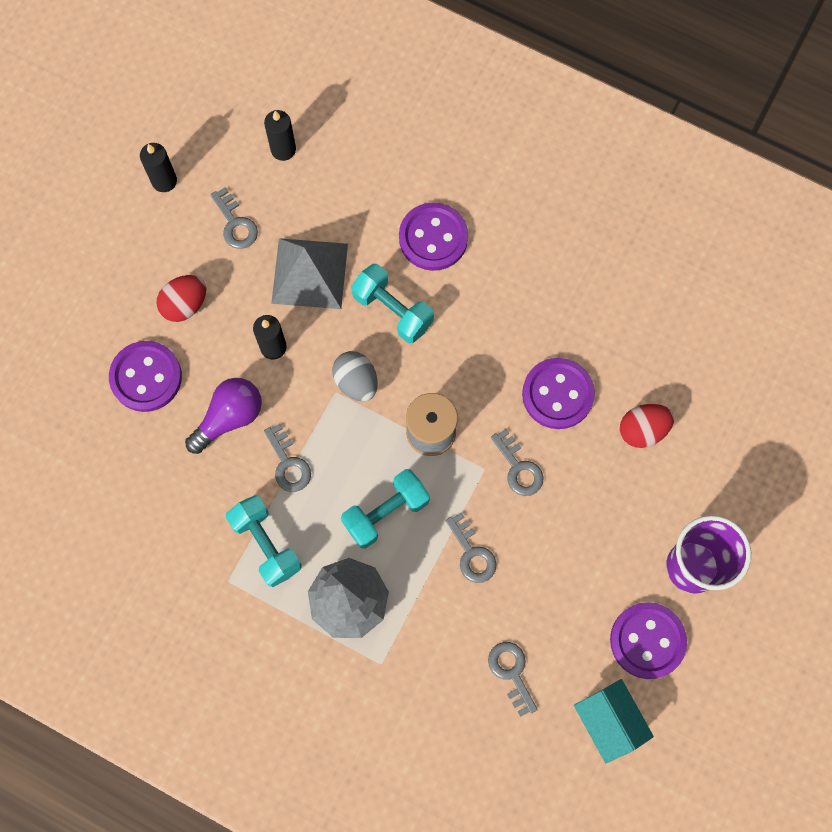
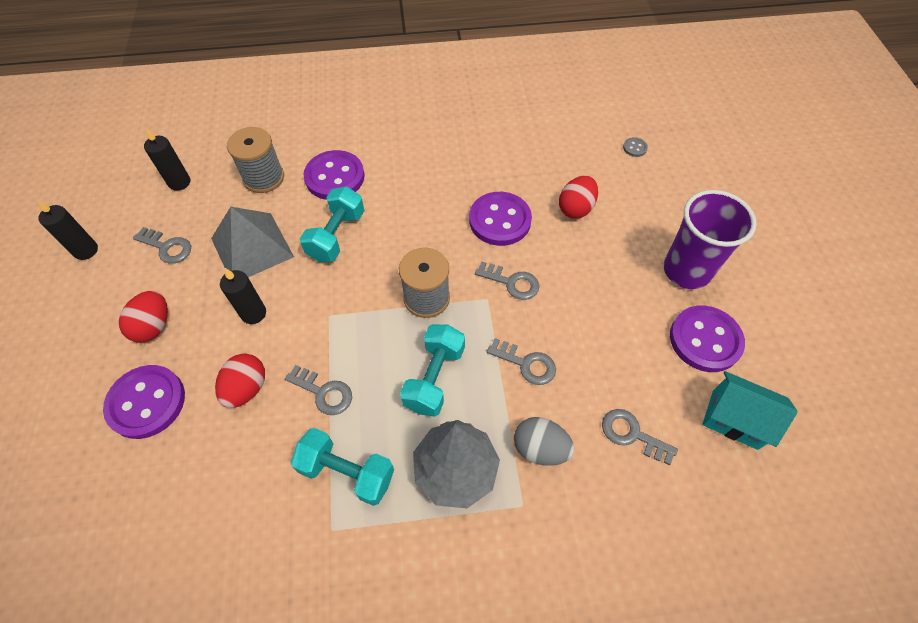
camera: 35 degrees left, 15 degrees down
(229, 417) = (247, 388): purple light bulb -> red egg
(356, 382) = (341, 298): grey egg -> grey egg (540, 448)
(365, 195) = (264, 178): none -> grey spool
(393, 310) = (336, 236): turquoise dumbbell -> turquoise dumbbell turned 75 degrees counterclockwise
(766, 399) = (634, 148): none -> grey button

